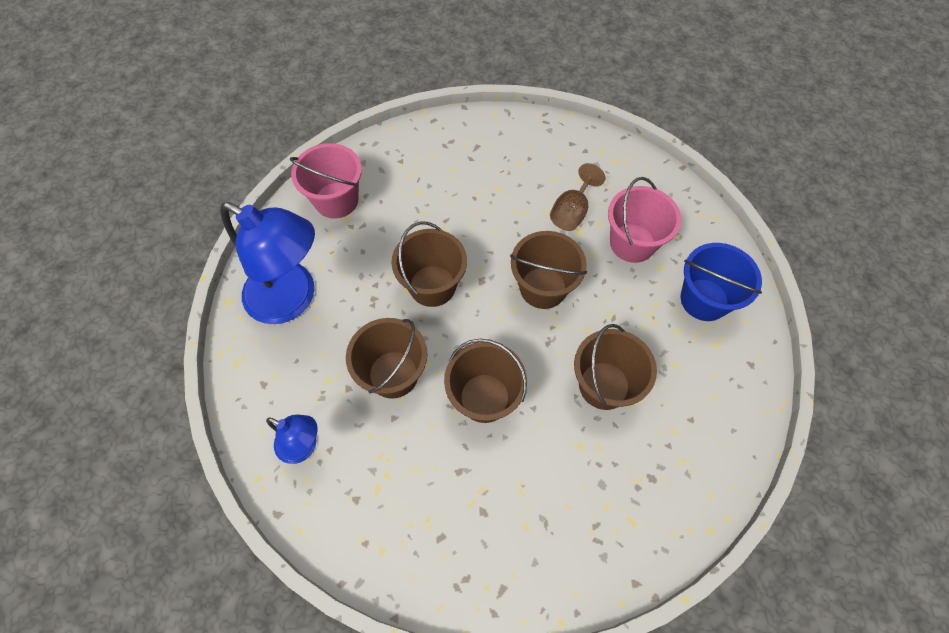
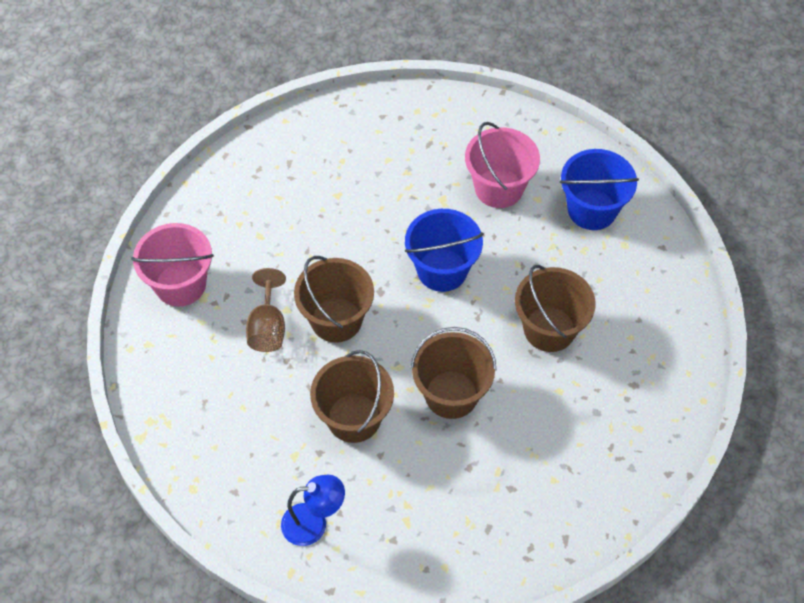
camera: 30 degrees left, 5 degrees down
(292, 299) = (205, 401): blue lamp -> none
(543, 288) = (442, 270): brown bucket -> blue bucket
(571, 212) = (424, 185): brown goblet -> brown goblet (268, 327)

